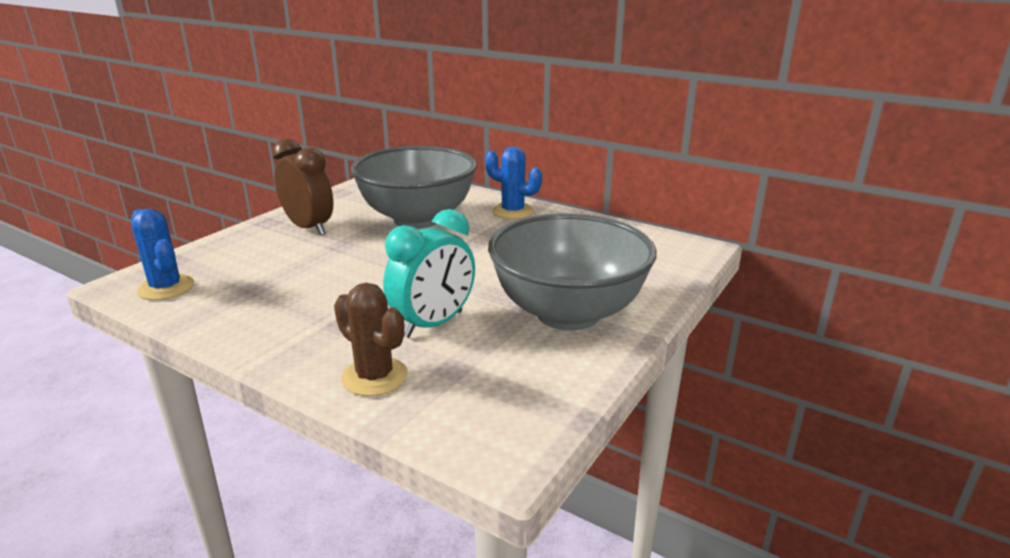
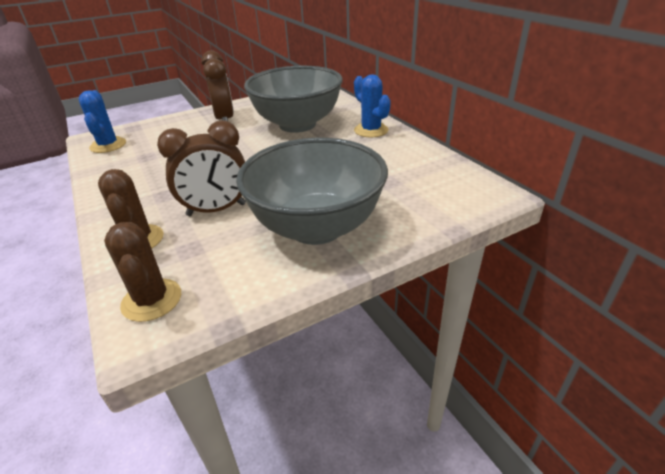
camera: 30 degrees right, 10 degrees up
(433, 324) = (216, 210): turquoise clock -> brown clock
(474, 424) = (152, 300): none -> brown cactus

